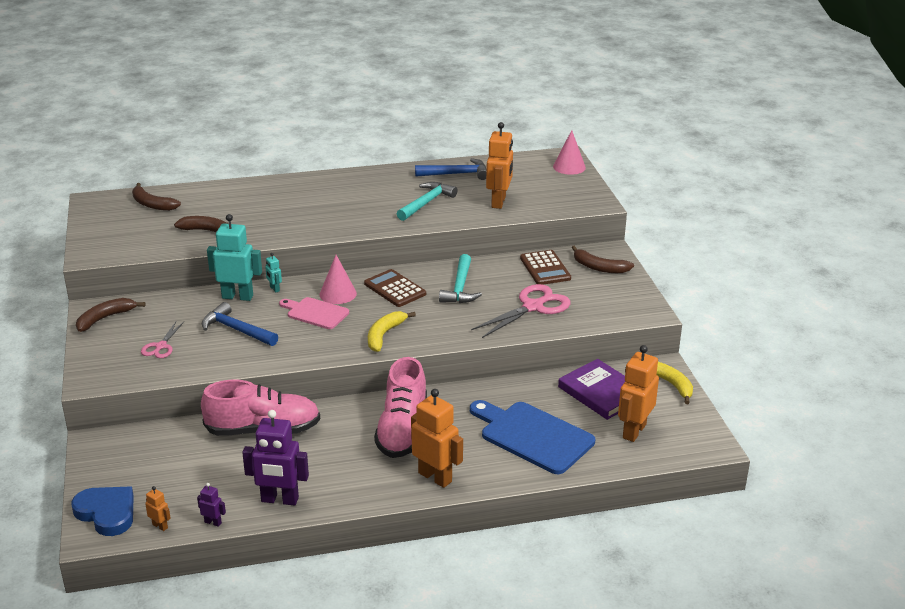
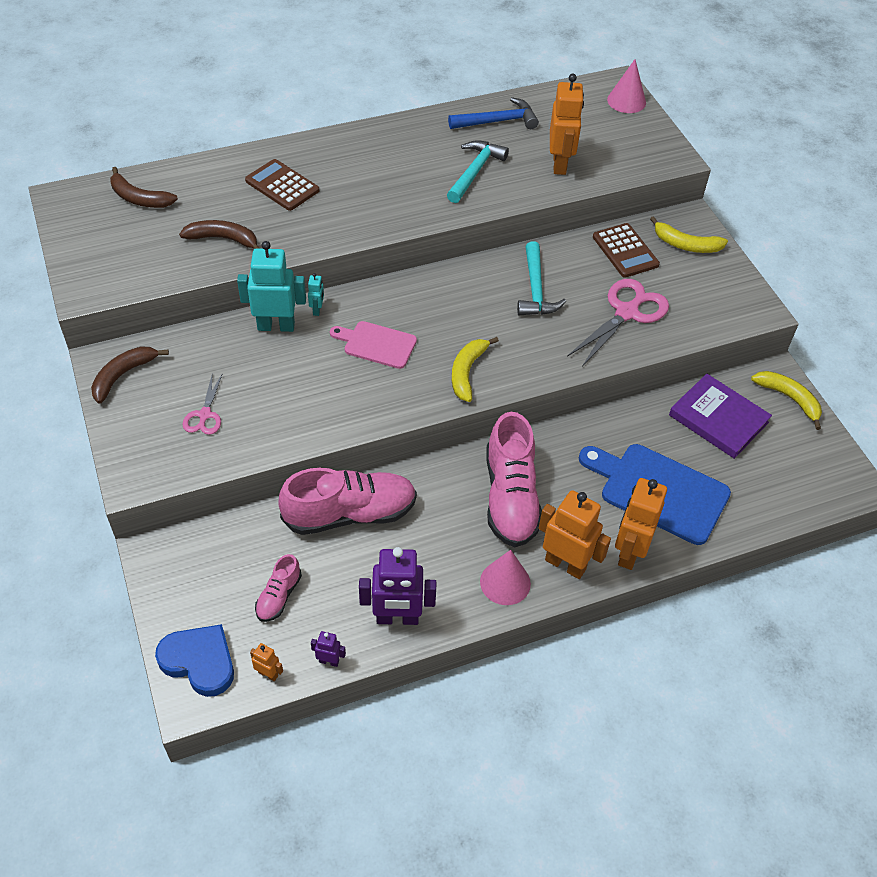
camera: 10 degrees left, 20 degrees up
(186, 477) = (279, 596): none -> pink shoe
(236, 330) = (289, 380): blue hammer -> none
(274, 289) = (317, 310): turquoise robot -> turquoise robot turned 135 degrees counterclockwise
(338, 294) = (395, 311): pink cone -> pink cone (505, 582)
(395, 289) = (460, 298): brown calculator -> brown calculator (282, 186)
(599, 267) = (685, 245): brown banana -> yellow banana
(633, 431) = (767, 472): orange robot -> orange robot (629, 552)

